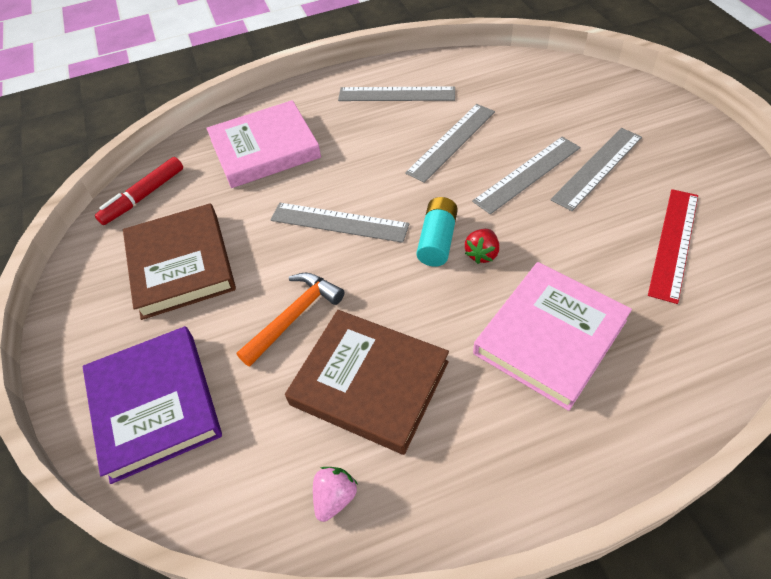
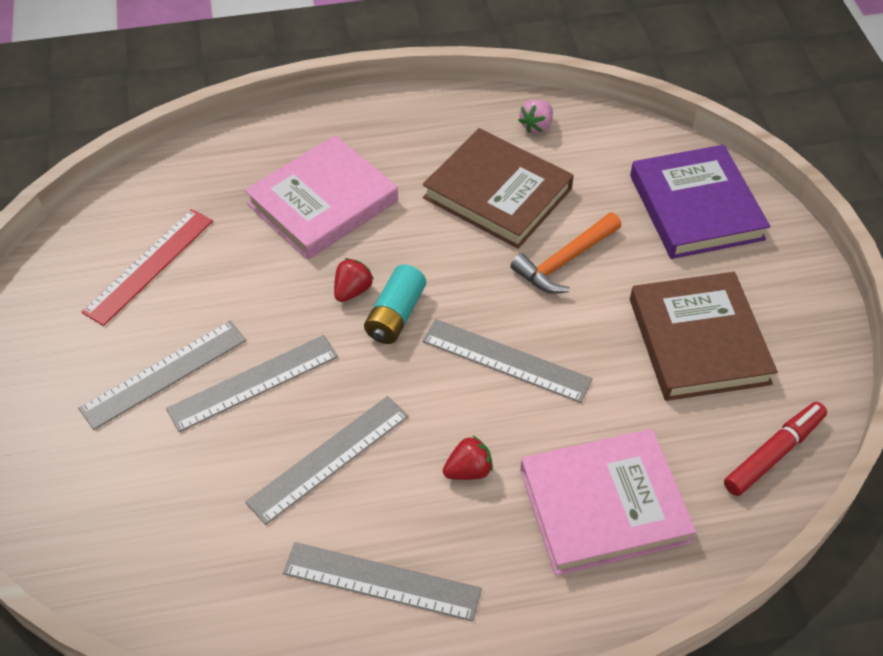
camera: 175 degrees left, 0 degrees up
(355, 151) = (468, 470): none -> red strawberry

